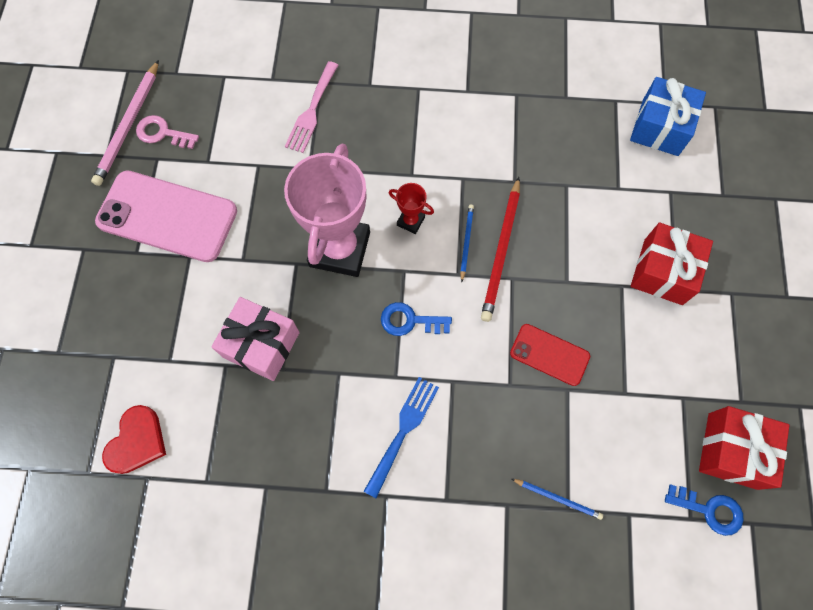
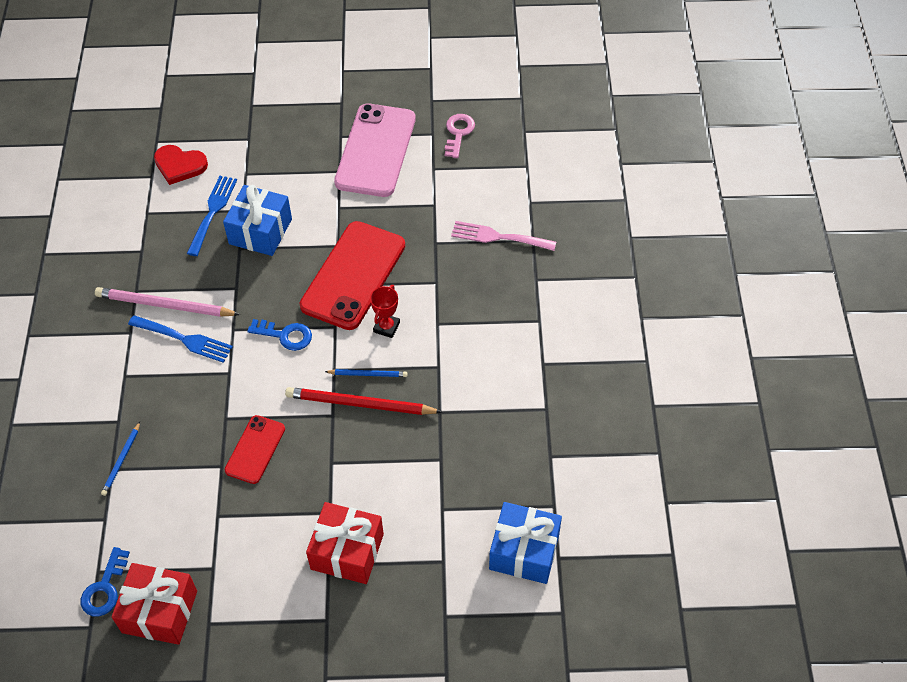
camera: 85 degrees right, 15 degrees down
(129, 125) = (463, 109): pink pencil -> pink pencil (165, 305)
(221, 400) = (212, 212): none -> blue fork
(261, 345) = (260, 231): pink gift -> blue gift
(340, 249) = (353, 275): pink trophy -> red phone
(410, 321) = (285, 335): blue key -> blue key turned 105 degrees clockwise

